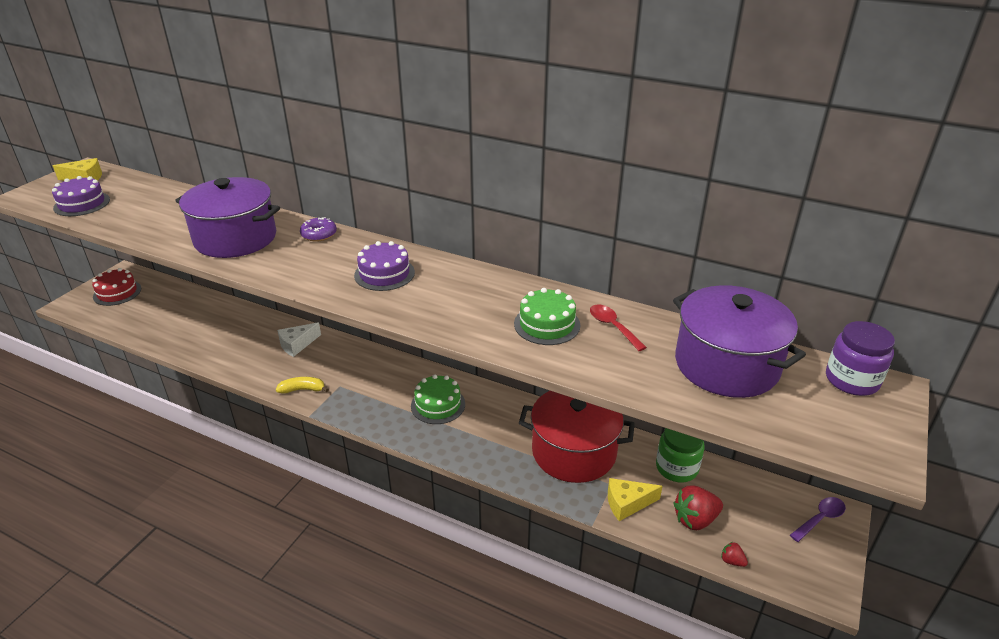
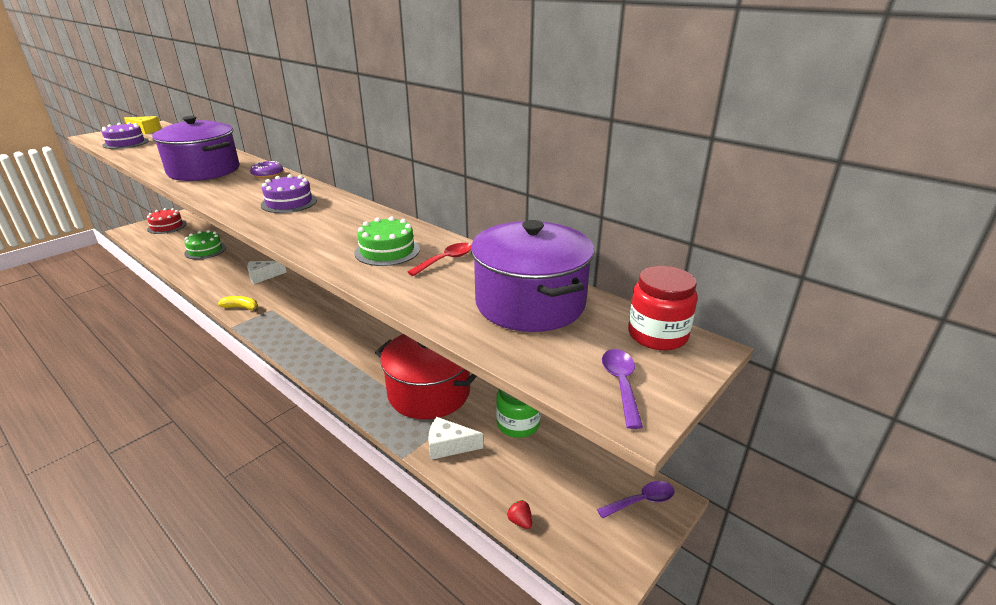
camera: 15 degrees right, 5 degrees down
(438, 405) = (338, 335): green cake -> green cake (205, 250)
(612, 327) = (446, 260): red spoon -> red spoon turned 60 degrees clockwise
(627, 504) = (449, 446): yellow cheese -> white cheese
(695, 519) = (506, 474): red strawberry -> none
(852, 380) = (657, 335): purple jar -> red jar
(856, 435) = (621, 384): none -> purple spoon

